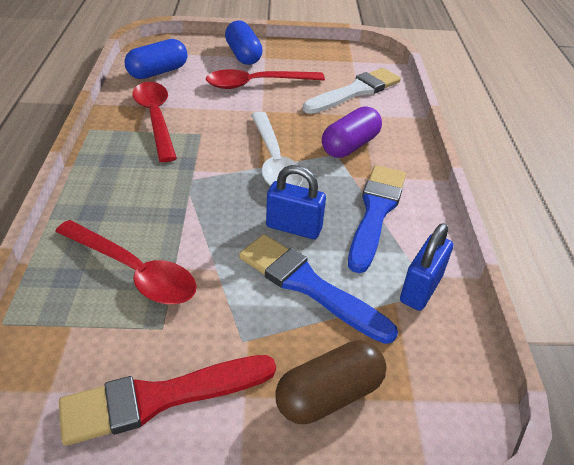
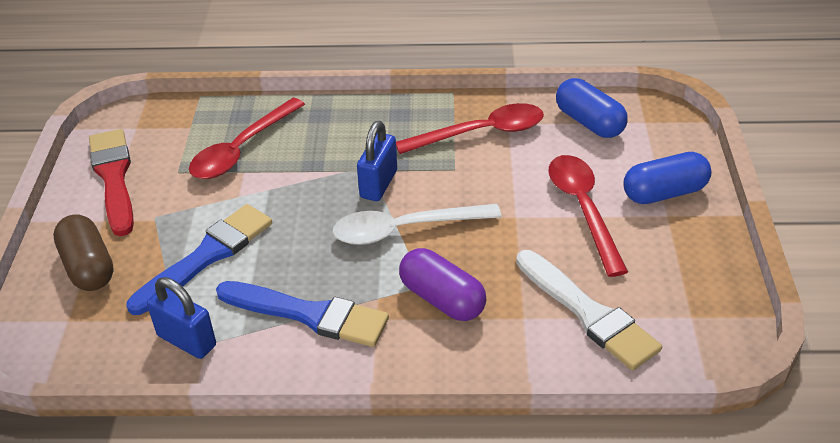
camera: 95 degrees right, 0 degrees up
(294, 228) = (288, 246): blue padlock -> blue padlock (378, 184)

